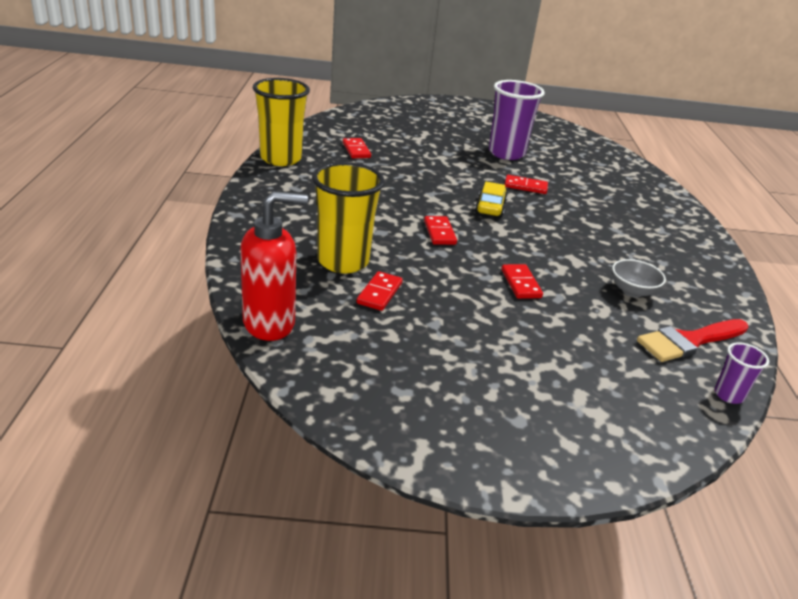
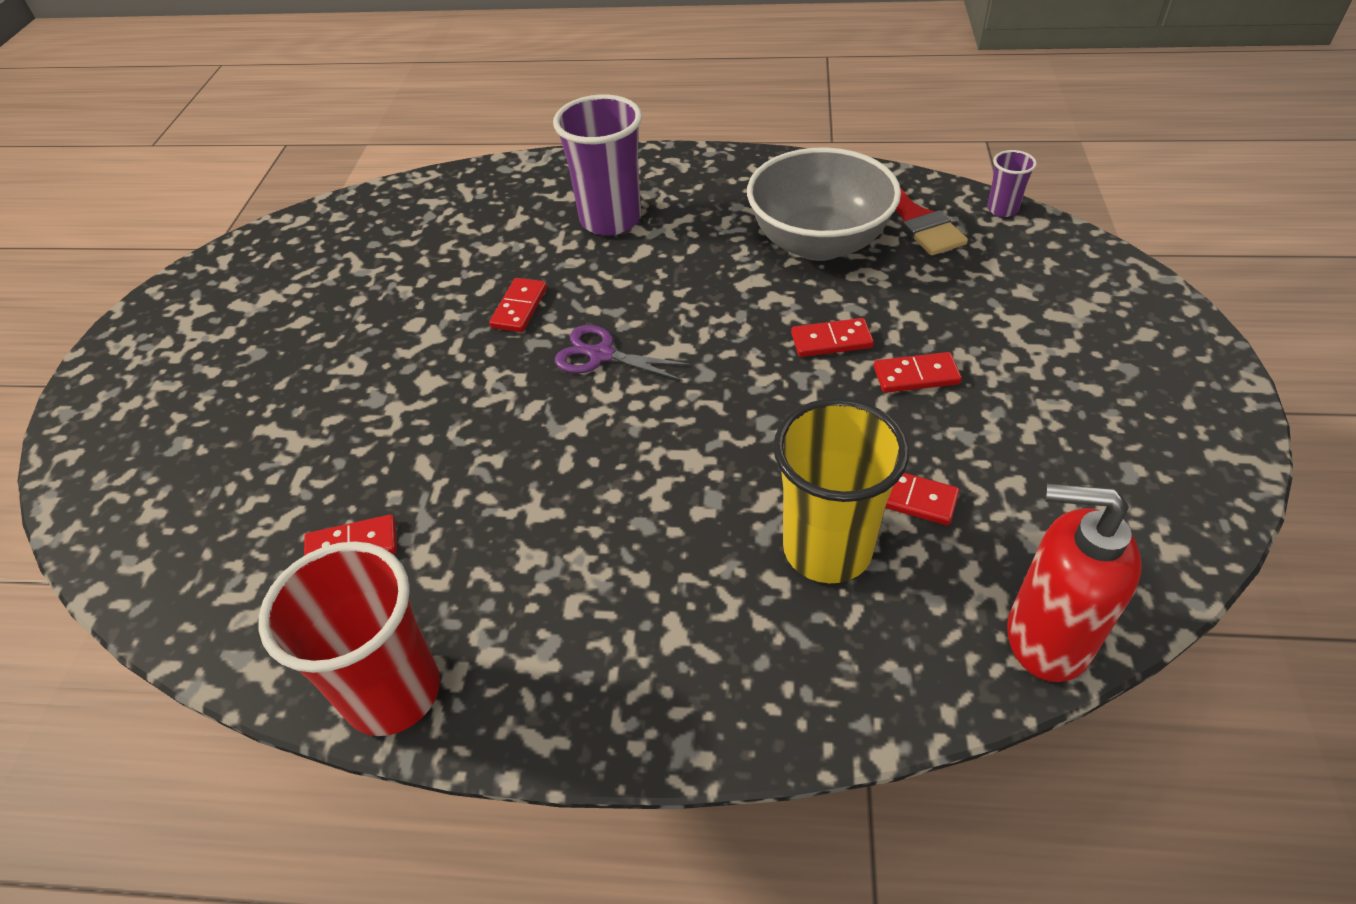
camera: 80 degrees left, 15 degrees up
(270, 323) = (1046, 638): red soap dispenser -> red soap dispenser turned 60 degrees counterclockwise
(281, 159) = (393, 692): yellow cup -> red cup
(439, 232) = (700, 421): red domino -> red domino (916, 375)
(490, 207) = (601, 355): yellow car -> purple scissors
(506, 153) = (381, 319): purple cup -> purple cup (610, 220)
(632, 291) = (818, 243): grey bowl -> grey bowl, size x2.19

